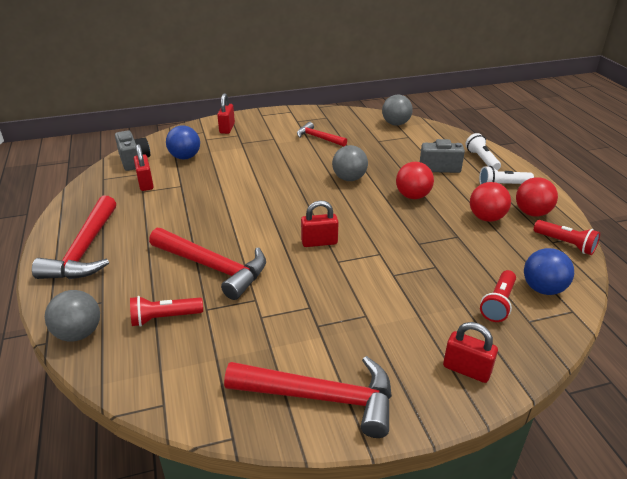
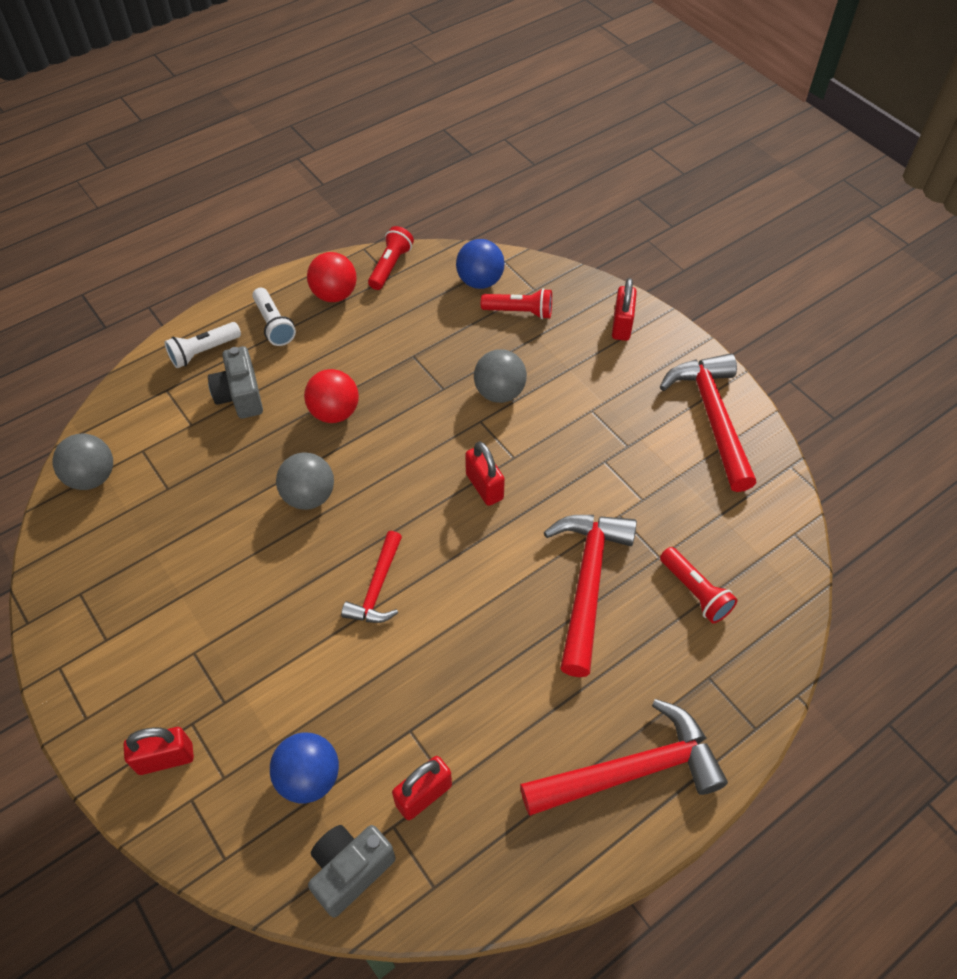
camera: 110 degrees left, 20 degrees up
(79, 333) = (766, 669): grey ball -> grey ball (499, 392)
(318, 138) = (175, 579): red hammer -> red hammer (377, 588)
(486, 218) = (362, 334): red ball -> none

